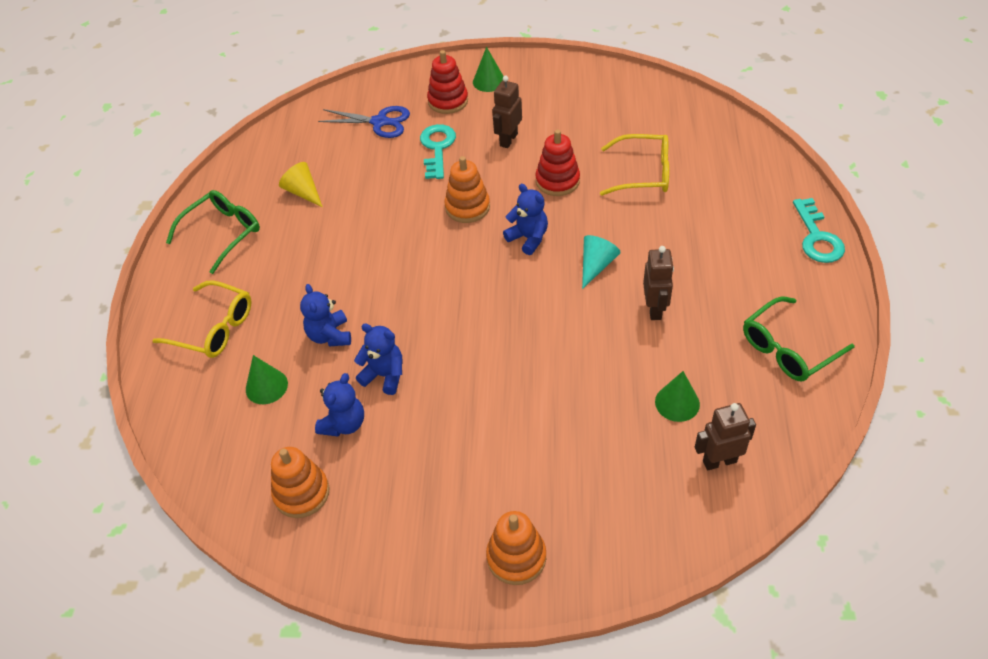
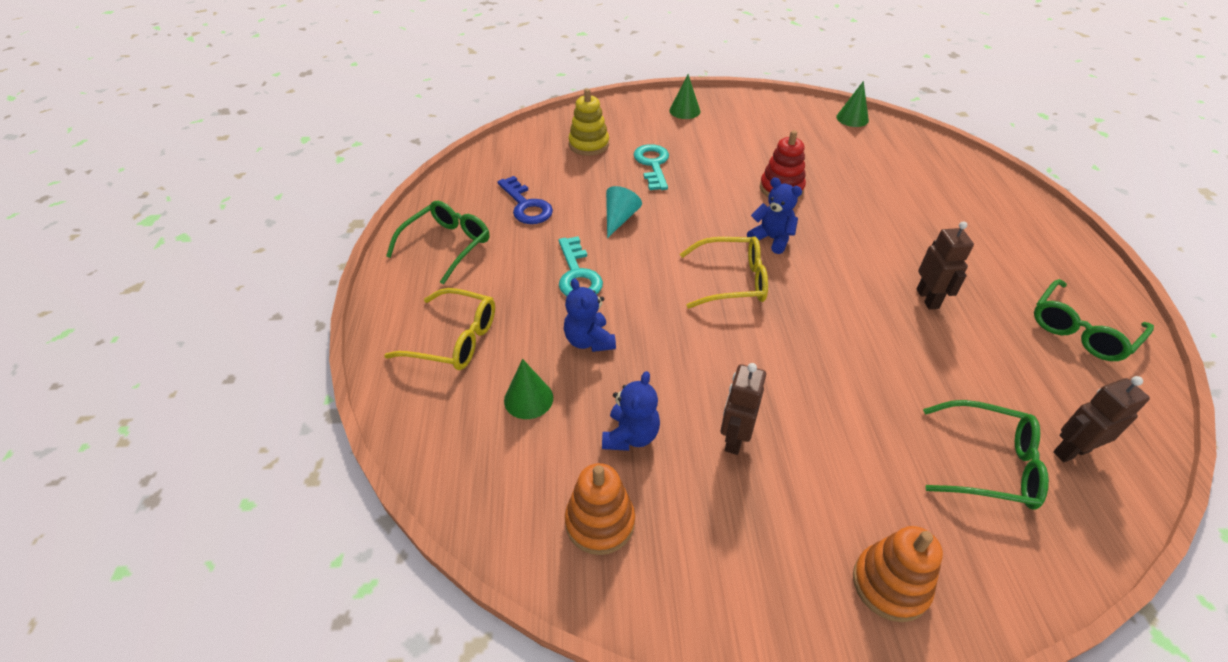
camera: 10 degrees left, 5 degrees down
(303, 192) = (526, 206): yellow cone -> blue key
(379, 122) = (589, 145): blue scissors -> yellow stacking toy
(384, 375) = (662, 379): blue teddy bear -> none
(448, 101) = (651, 127): red stacking toy -> none
(467, 207) = (700, 213): orange stacking toy -> none
(508, 140) = (720, 156): brown robot -> brown robot (734, 438)
(596, 265) = (850, 261): turquoise cone -> turquoise cone (619, 218)
(642, 468) = (990, 464): none -> green glasses
(644, 173) = (862, 180): yellow glasses -> yellow glasses (733, 281)
(677, 403) = (995, 391): green cone -> green cone (852, 118)
(817, 237) = (1053, 228): turquoise key -> turquoise key (577, 275)

